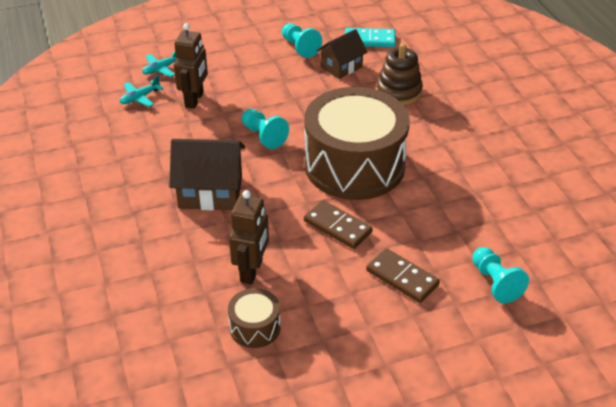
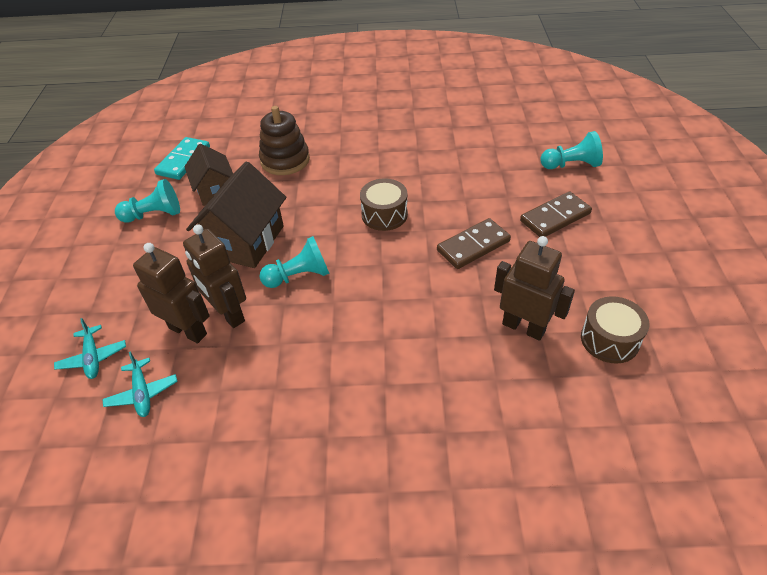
camera: 70 degrees left, 5 degrees up
(210, 192) = (379, 343): brown house -> brown house (245, 241)
(215, 113) = (228, 314): none -> brown robot
(354, 165) = (384, 214): brown drum -> brown drum, size x0.42

